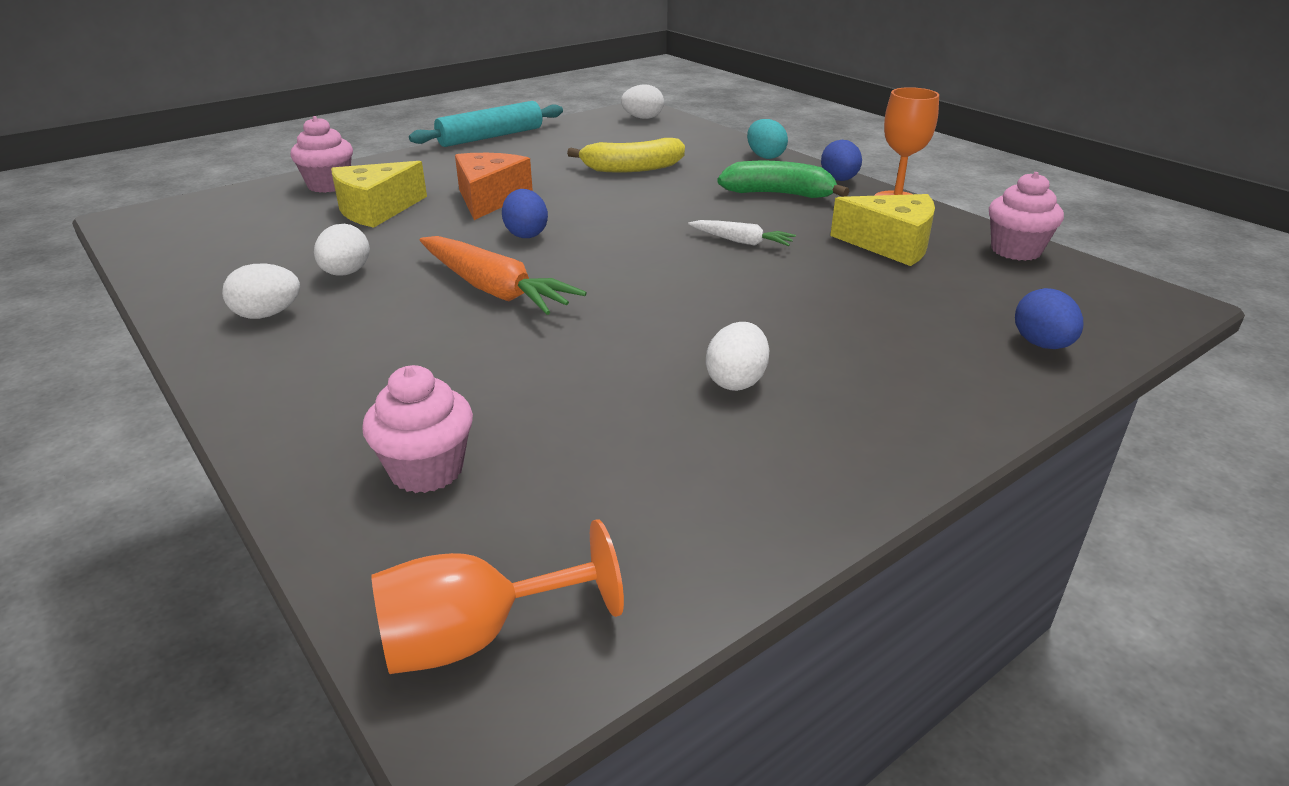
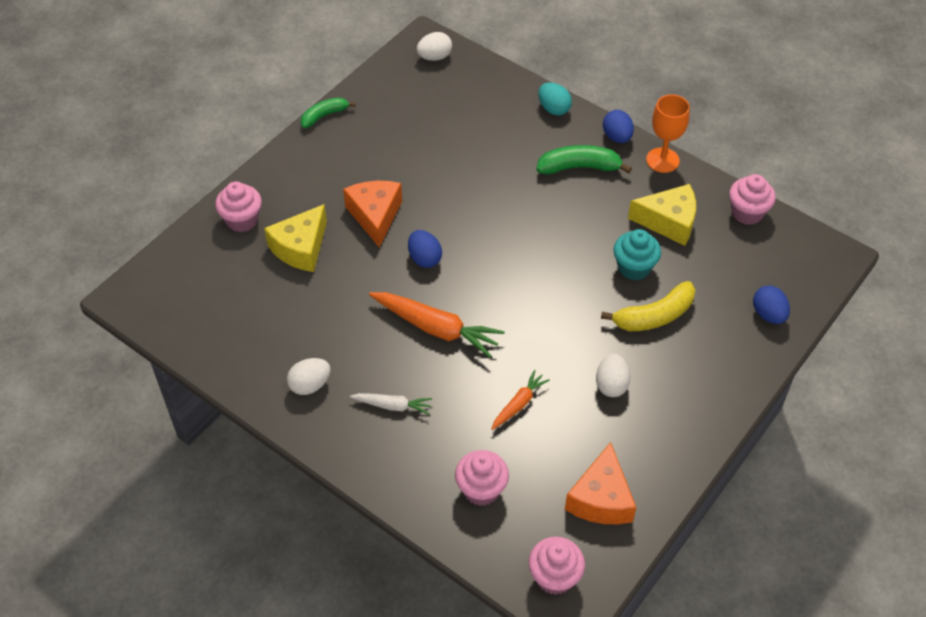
camera: 15 degrees left, 20 degrees up
(346, 273) = (330, 331): white egg -> none
(475, 637) = (554, 577): orange goblet -> pink cupcake
(490, 137) = (324, 116): turquoise rolling pin -> green banana
(566, 378) = (519, 404): none -> orange carrot
(632, 168) = (460, 148): yellow banana -> yellow banana (654, 316)
(646, 524) = (601, 498): none -> orange cheese
(742, 241) = (572, 238): white carrot -> white carrot (393, 406)
(823, 275) = (634, 268): none -> turquoise cupcake

